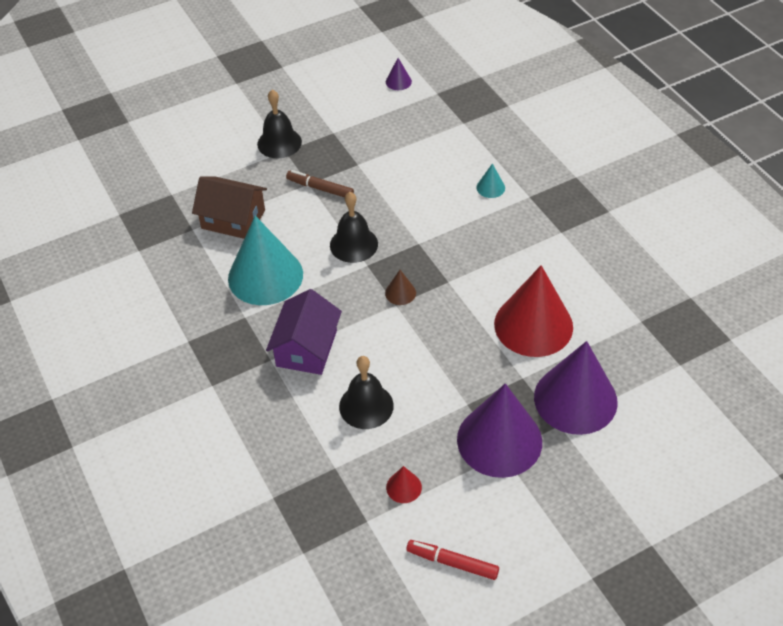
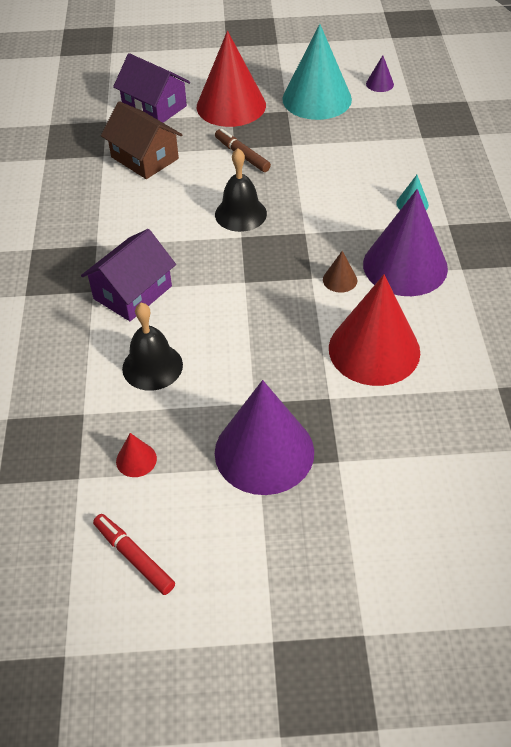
camera: 25 degrees right, 0 degrees up
(209, 165) = (154, 107): none -> purple house
(265, 276) = (139, 215): turquoise cone -> turquoise cone (317, 99)
(279, 143) = (231, 105): black bell -> red cone
(400, 293) = (256, 272): brown cone -> brown cone (340, 280)
(575, 399) = (373, 441): purple cone -> purple cone (405, 266)

